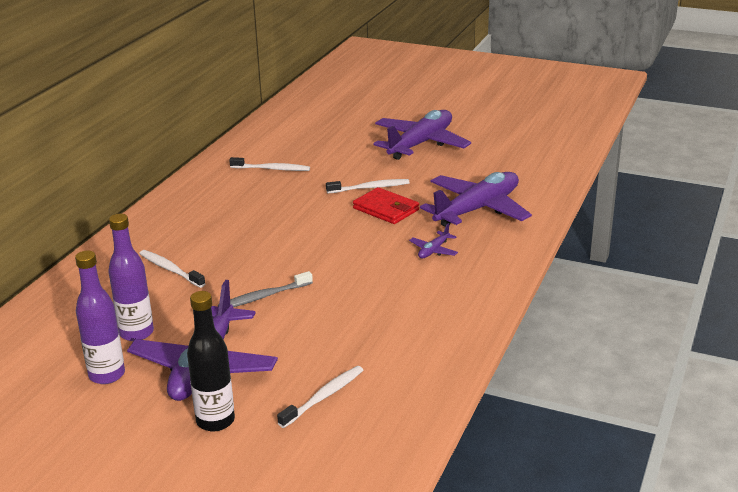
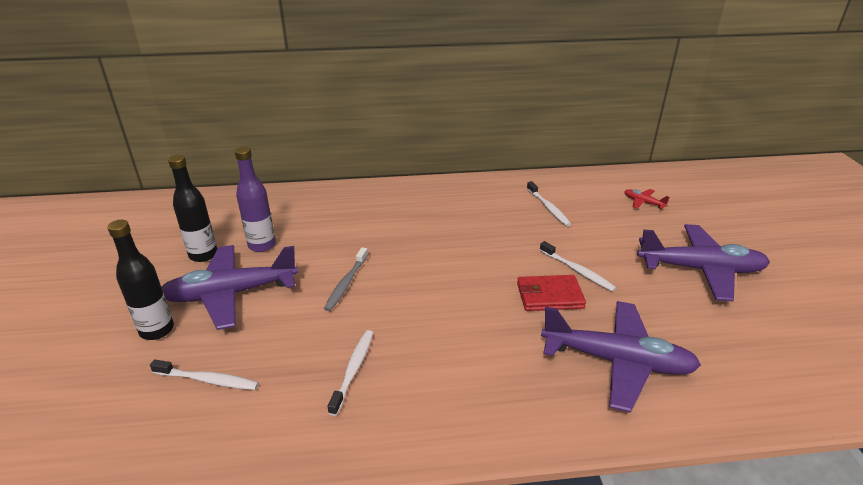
camera: 60 degrees right, 5 degrees up
(107, 375) = (203, 255): purple bottle -> black bottle
(170, 269) = (355, 224): white toothbrush -> white toothbrush (353, 370)
(263, 296) = (346, 283): grey toothbrush -> grey toothbrush turned 105 degrees counterclockwise
(317, 129) = (643, 202): none -> red plane
(386, 209) = (549, 296): red wallet -> red wallet turned 75 degrees clockwise
(433, 250) = (502, 358): purple plane -> none

